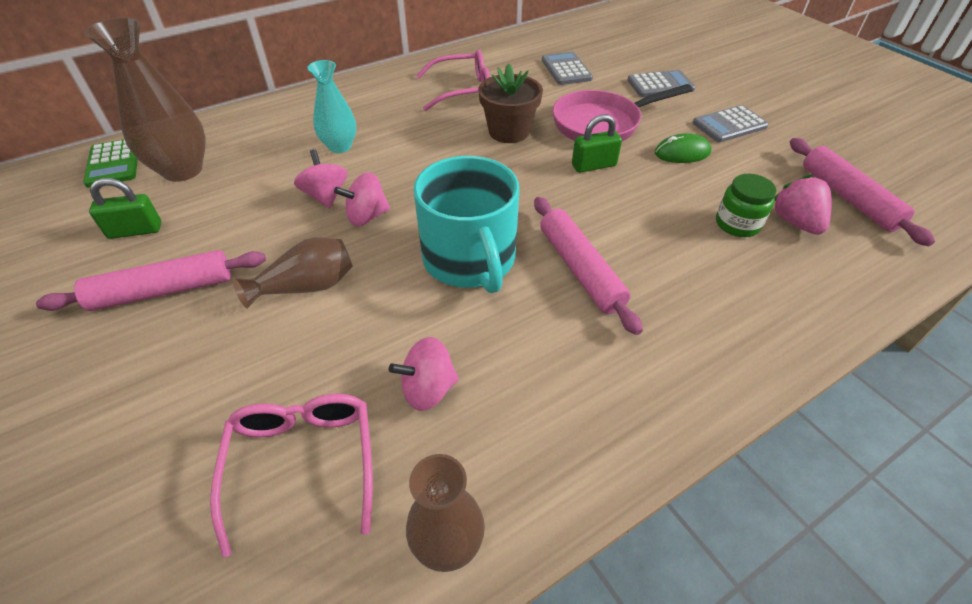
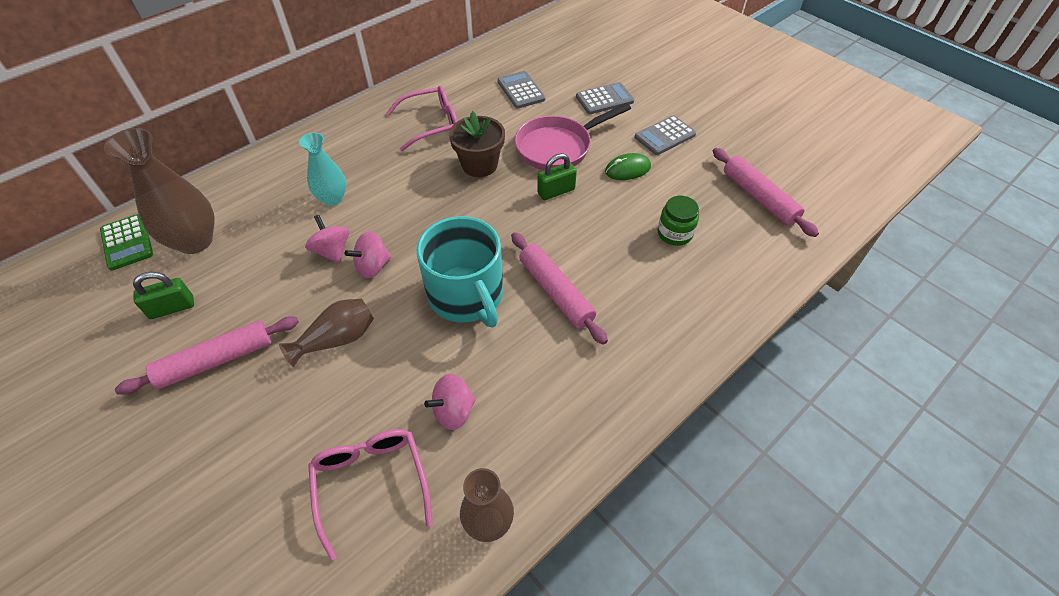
camera: 10 degrees left, 5 degrees up
(795, 222) = (719, 226): pink strawberry -> none

